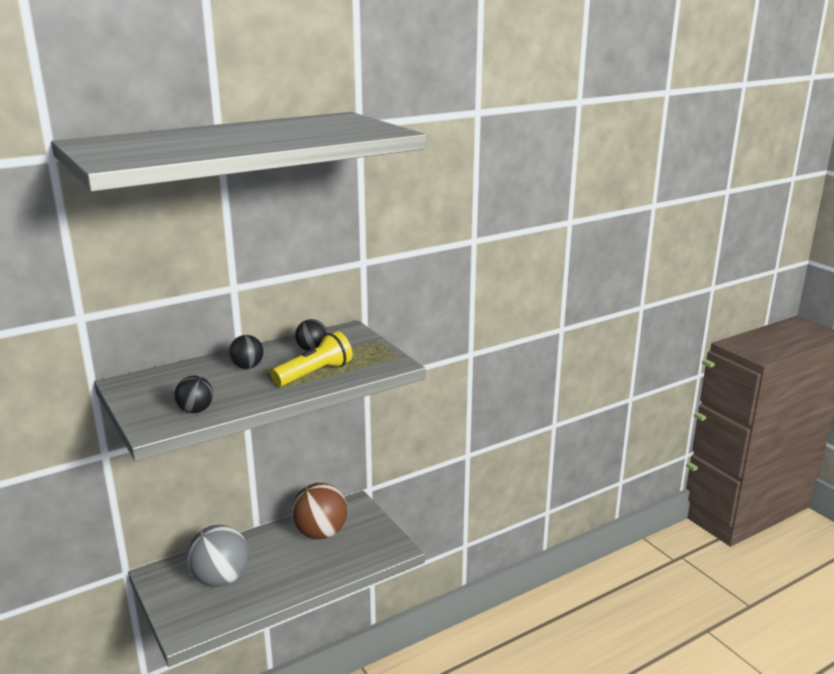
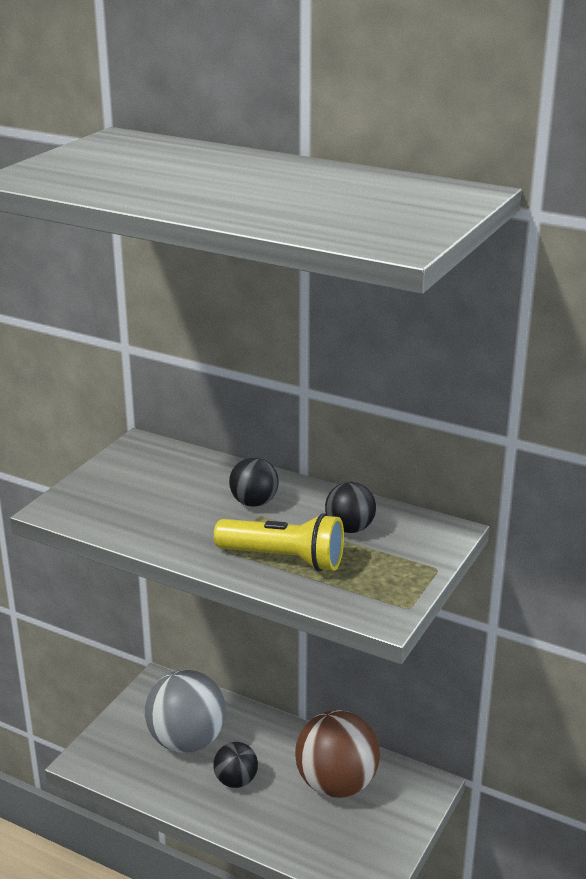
camera: 60 degrees right, 5 degrees up
(196, 410) = (116, 517): black ball -> black ball (236, 781)

